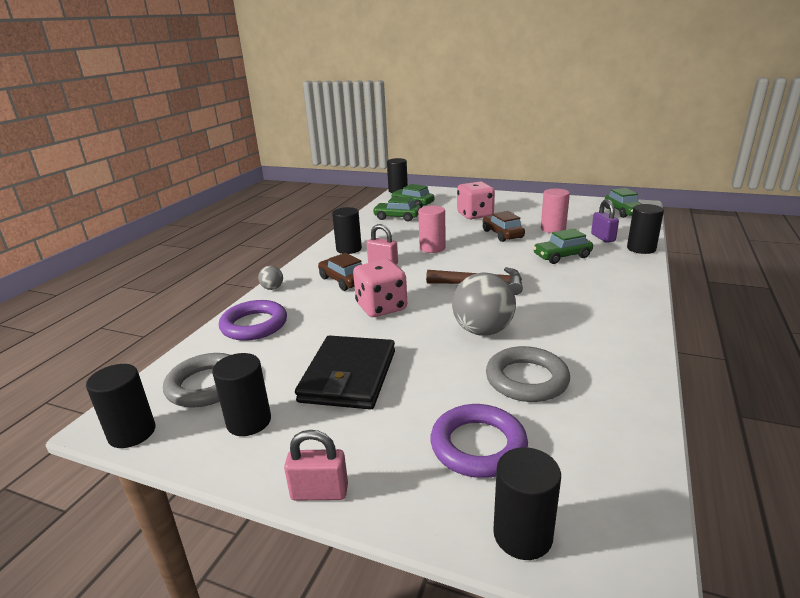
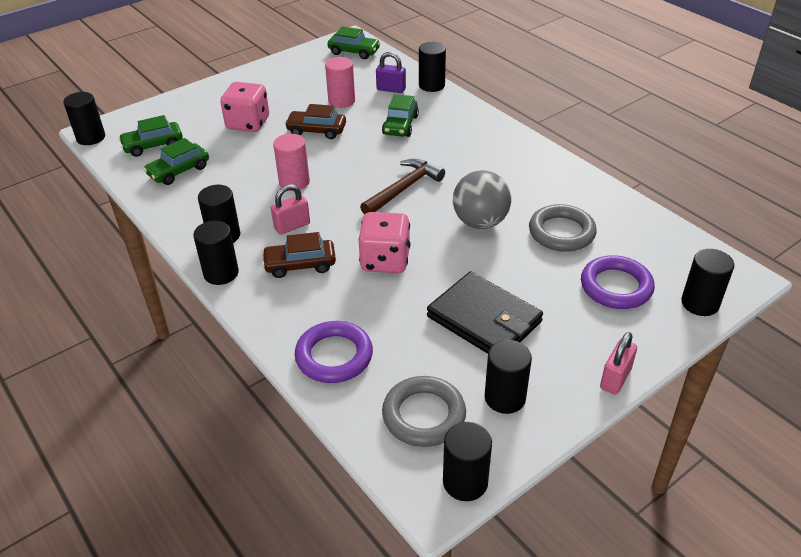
camera: 60 degrees left, 15 degrees up
(272, 288) = (259, 321): grey ball -> none
(310, 261) = (221, 273): none -> black cylinder

